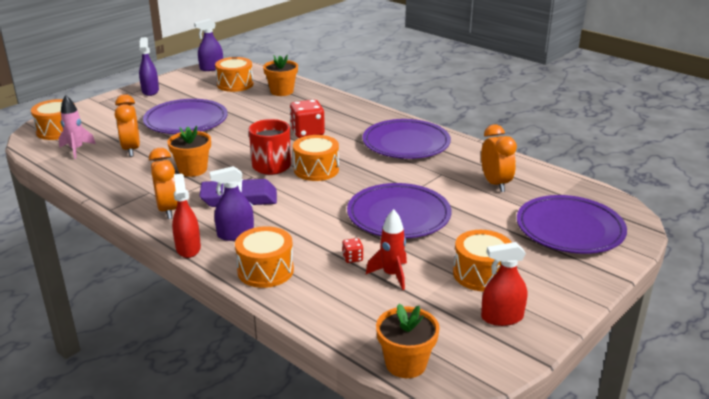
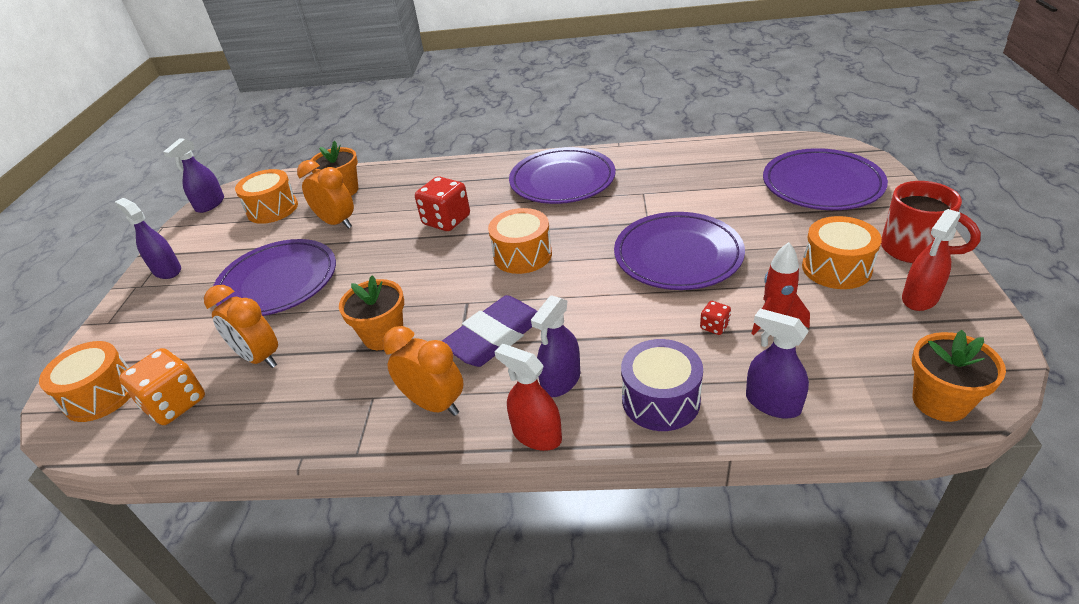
camera: 35 degrees left, 10 degrees up
(77, 149) = (175, 403): pink rocket -> orange dice
(265, 270) = (660, 400): orange drum -> purple drum
(271, 167) = (471, 280): red mug -> red mug (913, 249)
(316, 306) = (772, 403): none -> purple spray bottle
(495, 184) = (701, 177): orange clock -> orange clock (337, 223)

